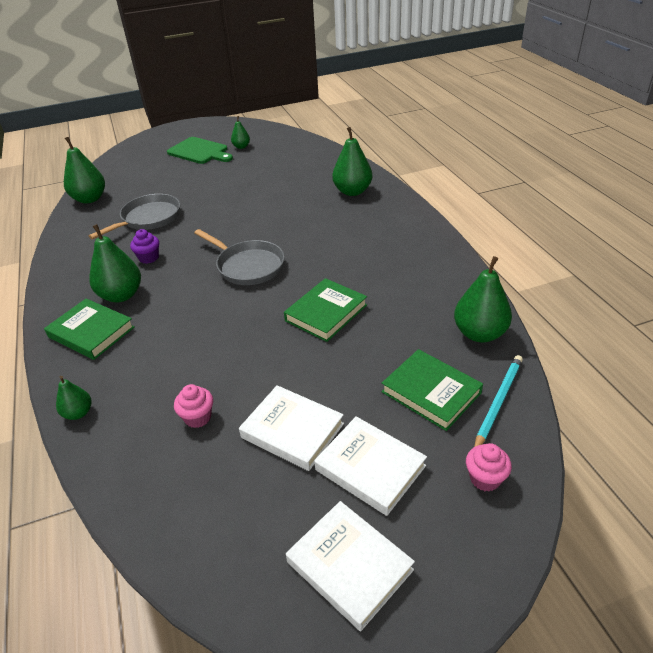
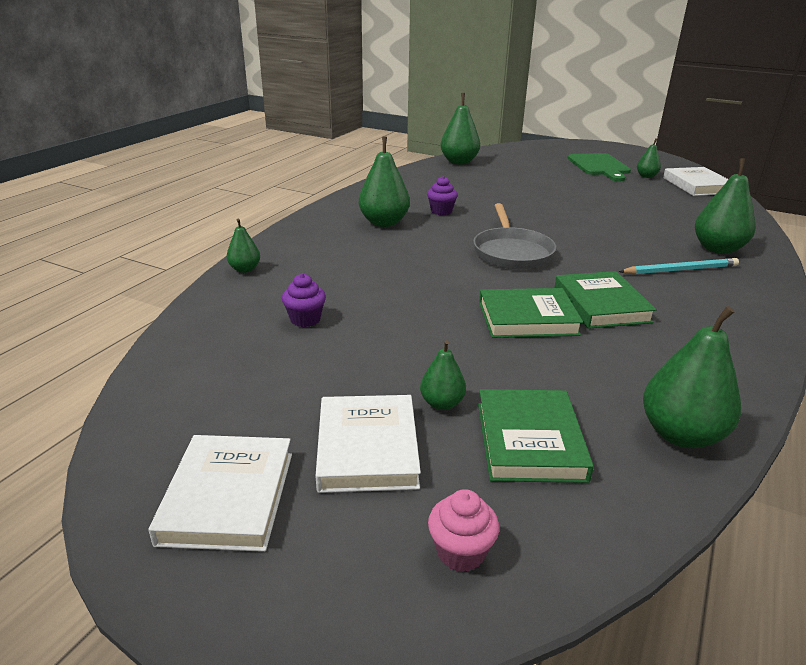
camera: 45 degrees right, 10 degrees down
(91, 332) = (329, 232): green book -> green book (601, 305)
(148, 218) = (482, 189): grey pan -> none
(198, 417) = (305, 319): pink cupcake -> purple cupcake
(292, 430) = (353, 375): white book -> white book (697, 185)
(364, 407) = (442, 403): none -> green pear
(498, 402) = (597, 505): turquoise pencil -> turquoise pencil (680, 270)

